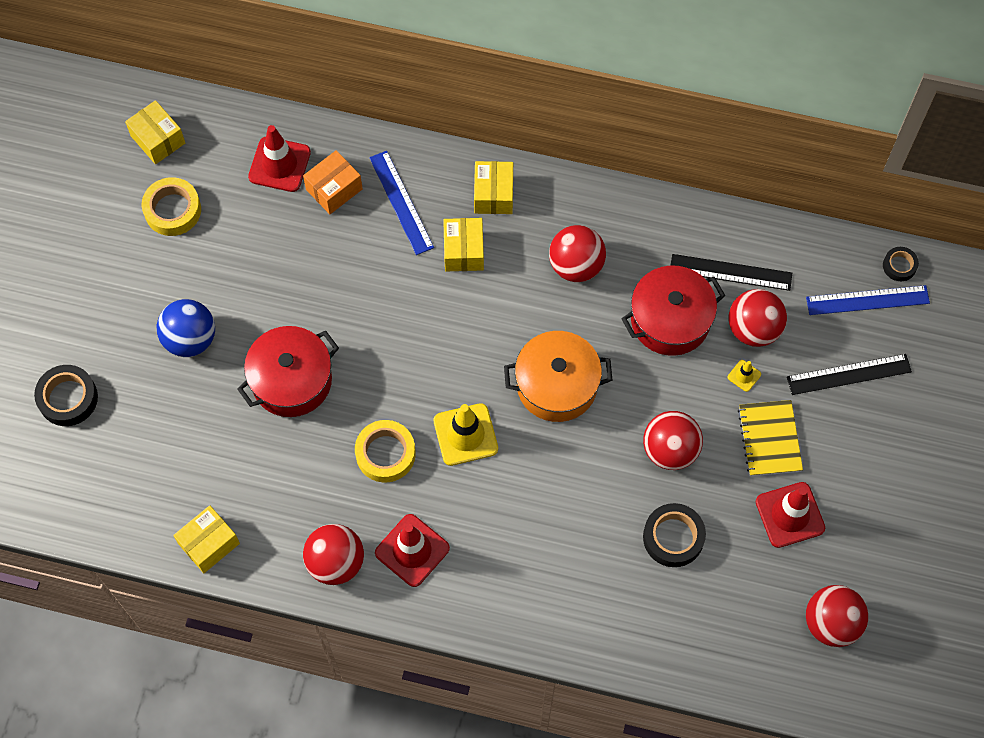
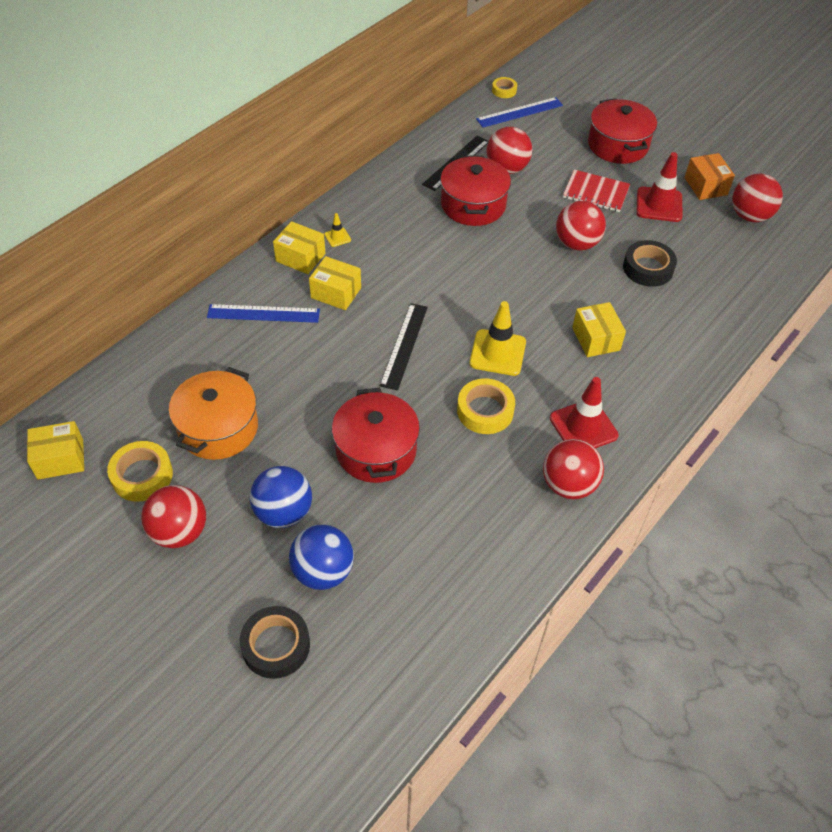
camera: 65 degrees left, 15 degrees down
(149, 399) = (323, 571): none -> blue ball
(209, 544) = (502, 578): yellow box -> yellow box (596, 339)
(279, 164) = (163, 379): red traffic cone -> none
(334, 189) = (216, 351): orange box -> orange box (705, 186)
(557, 385) = (487, 283): orange pot -> orange pot (218, 428)
(576, 265) = (395, 235): red ball -> red ball (179, 532)
(744, 376) = (540, 186): yellow traffic cone -> yellow traffic cone (337, 237)
(769, 439) = (596, 192): yellow notebook -> red notebook
(848, 374) = (568, 140): black ruler -> black ruler (404, 345)
(867, 300) = (519, 112): blue ruler -> blue ruler turned 45 degrees clockwise
(874, 432) = (618, 145): none -> red pot
(899, 266) = (504, 90): black tape -> yellow tape

